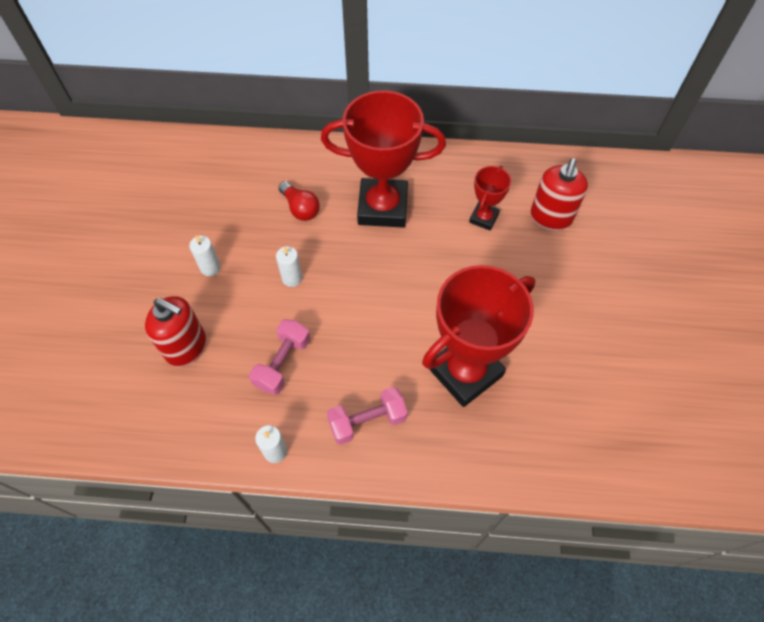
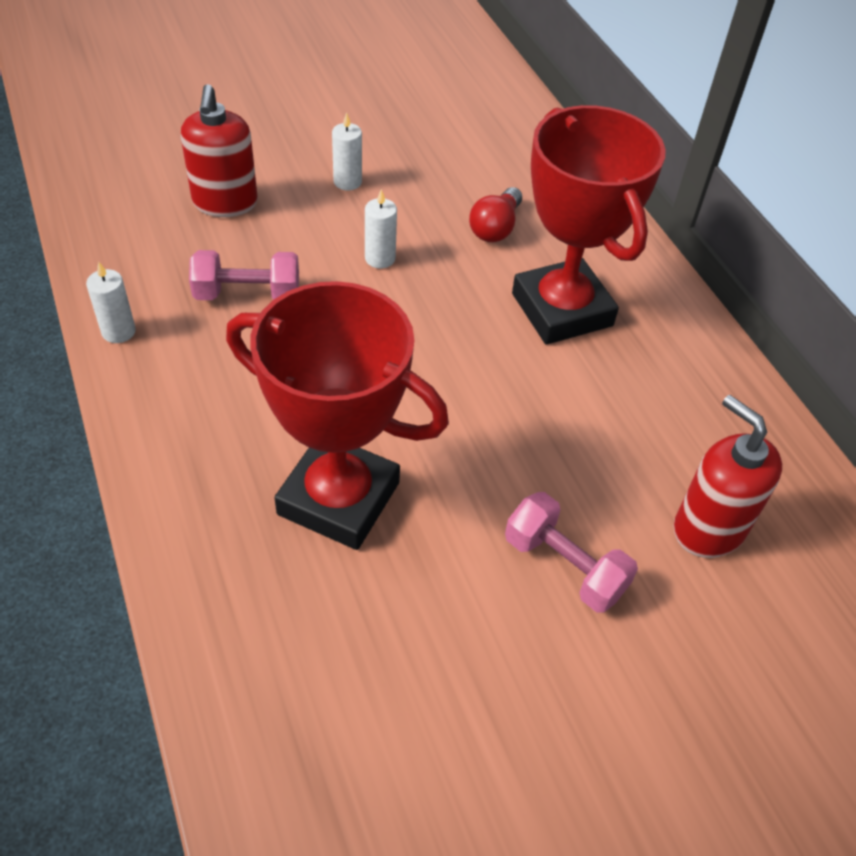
camera: 60 degrees right, 10 degrees down
(367, 421) = (202, 409): pink dumbbell -> pink dumbbell (564, 566)
(483, 218) = (635, 435): red trophy -> none
(550, 218) = (708, 528): red soap dispenser -> red soap dispenser turned 60 degrees clockwise

